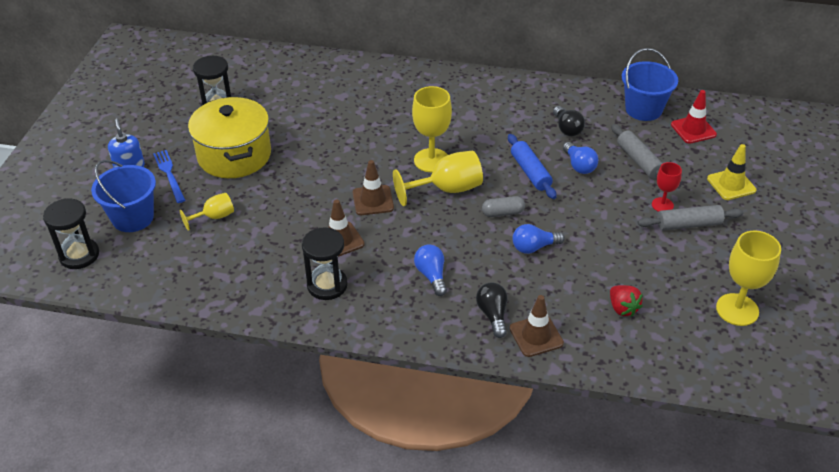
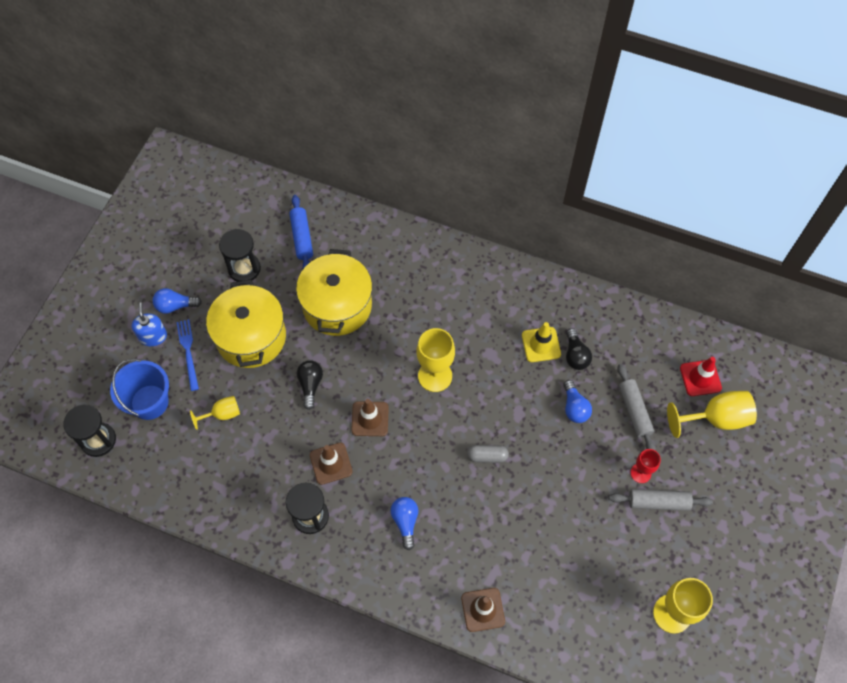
camera: 10 degrees right, 20 degrees up
(319, 122) = (337, 305): none -> yellow pot
(447, 189) = (441, 417): yellow goblet -> yellow goblet (715, 418)
(493, 315) = (450, 578): black light bulb -> black light bulb (310, 385)
(530, 172) = (525, 408): blue rolling pin -> blue rolling pin (302, 237)
(534, 247) = (506, 504): blue light bulb -> blue light bulb (175, 306)
(622, 308) = (568, 592): red strawberry -> none
(643, 109) = (658, 341): blue bucket -> none
(731, 184) = (715, 458): yellow traffic cone -> yellow traffic cone (541, 344)

